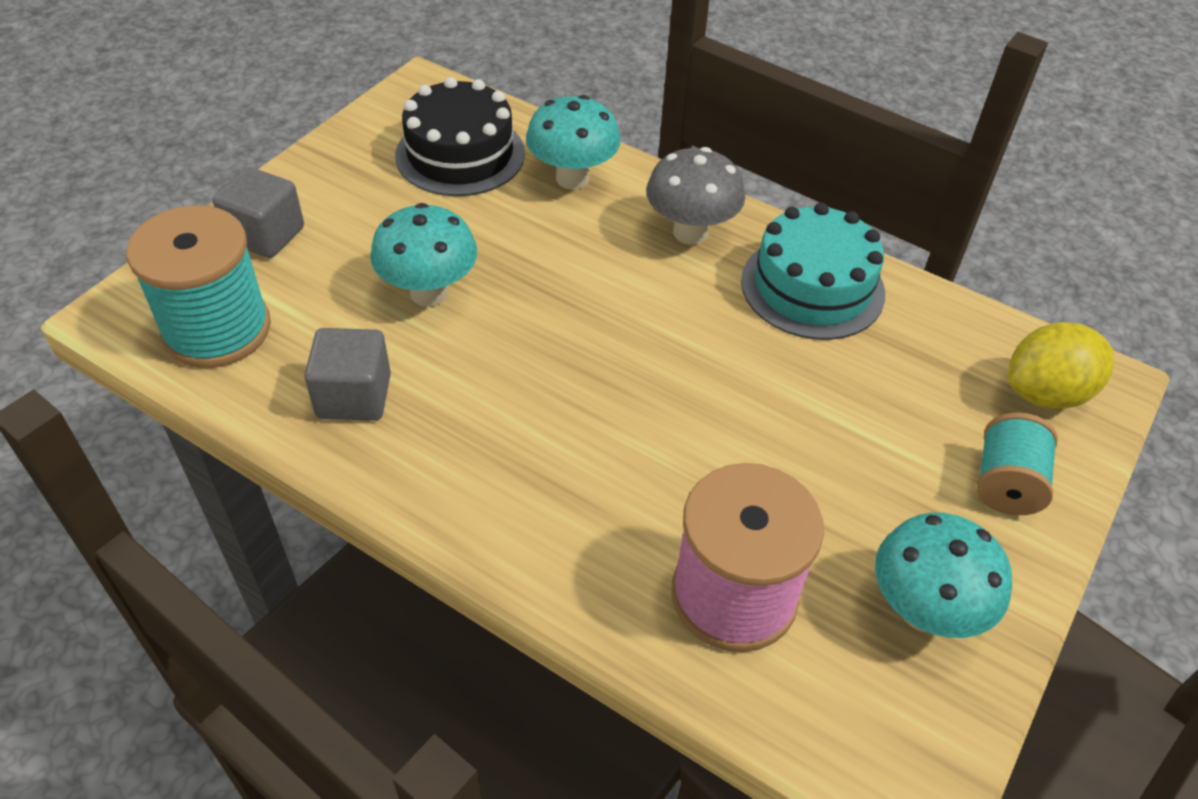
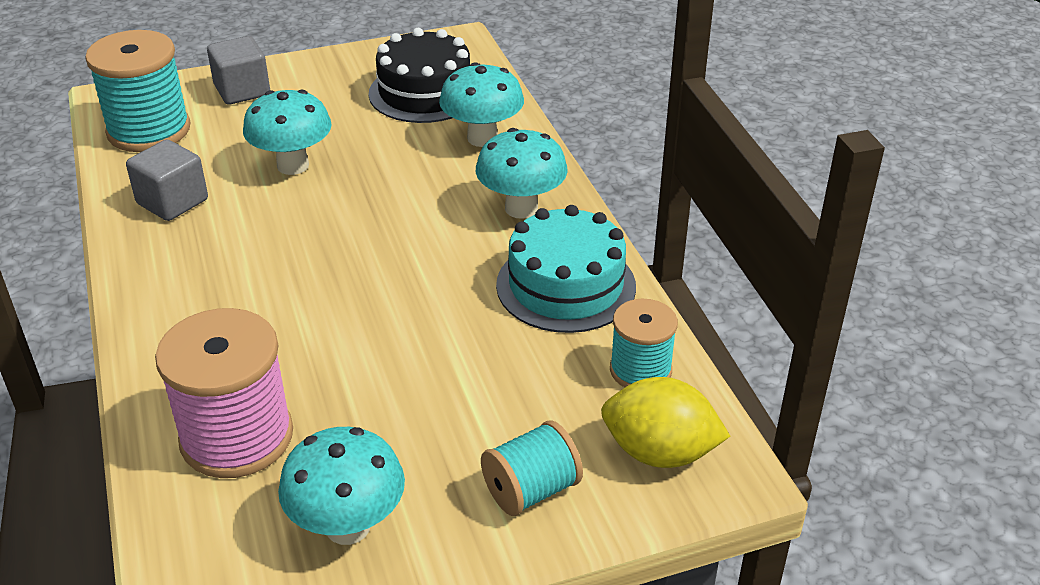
camera: 40 degrees right, 10 degrees down
(690, 232) = (521, 208): grey mushroom -> turquoise mushroom
(952, 331) = (640, 370): none -> turquoise spool

